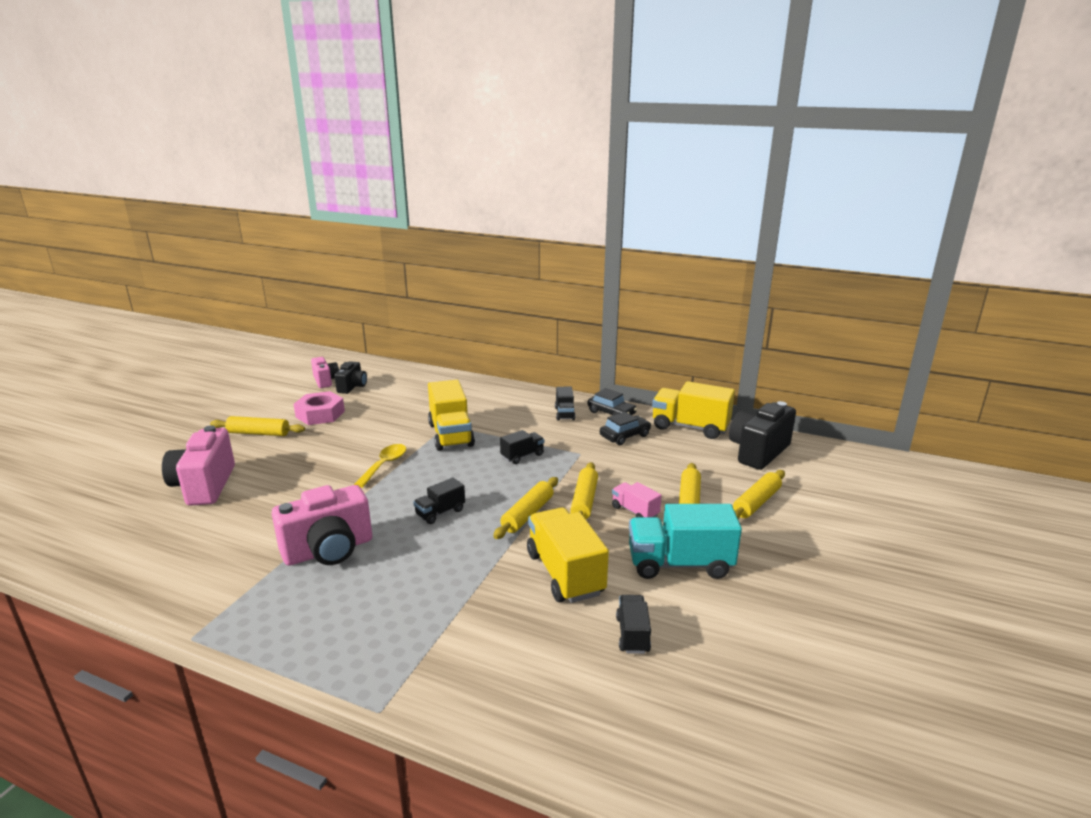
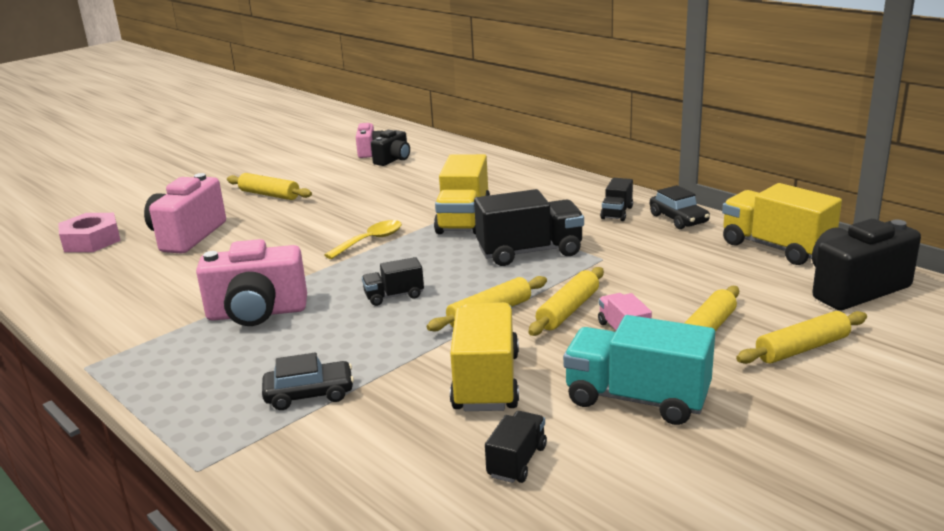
camera: 25 degrees right, 0 degrees up
(320, 414) = (341, 183): pink nut -> pink nut (91, 240)
(522, 456) = (529, 252): black truck -> black truck, size x1.89
(625, 436) = (676, 246): black car -> black car (309, 394)

